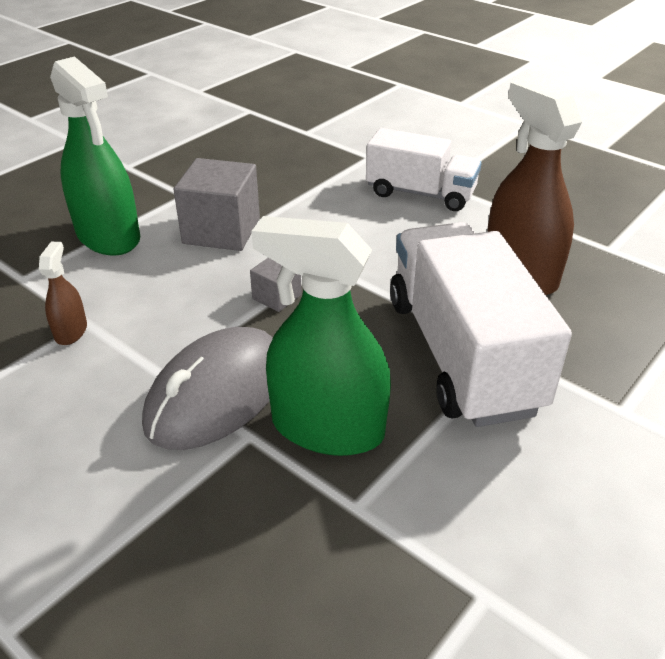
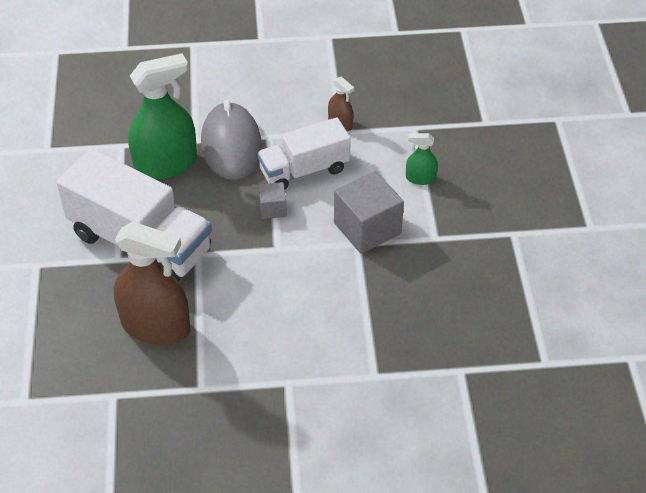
camera: 135 degrees right, 10 degrees up
(108, 236) = (420, 178): green spray bottle -> green spray bottle, size x0.46
(420, 193) = (290, 359): white truck -> white truck (304, 170)

